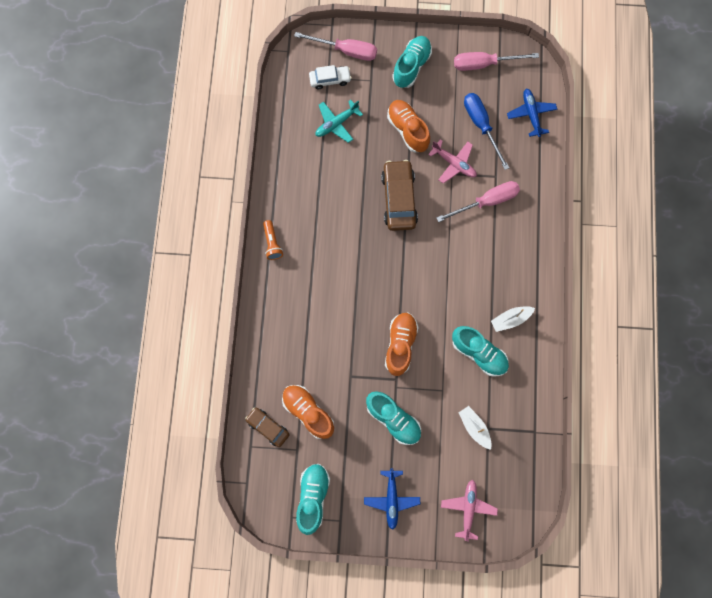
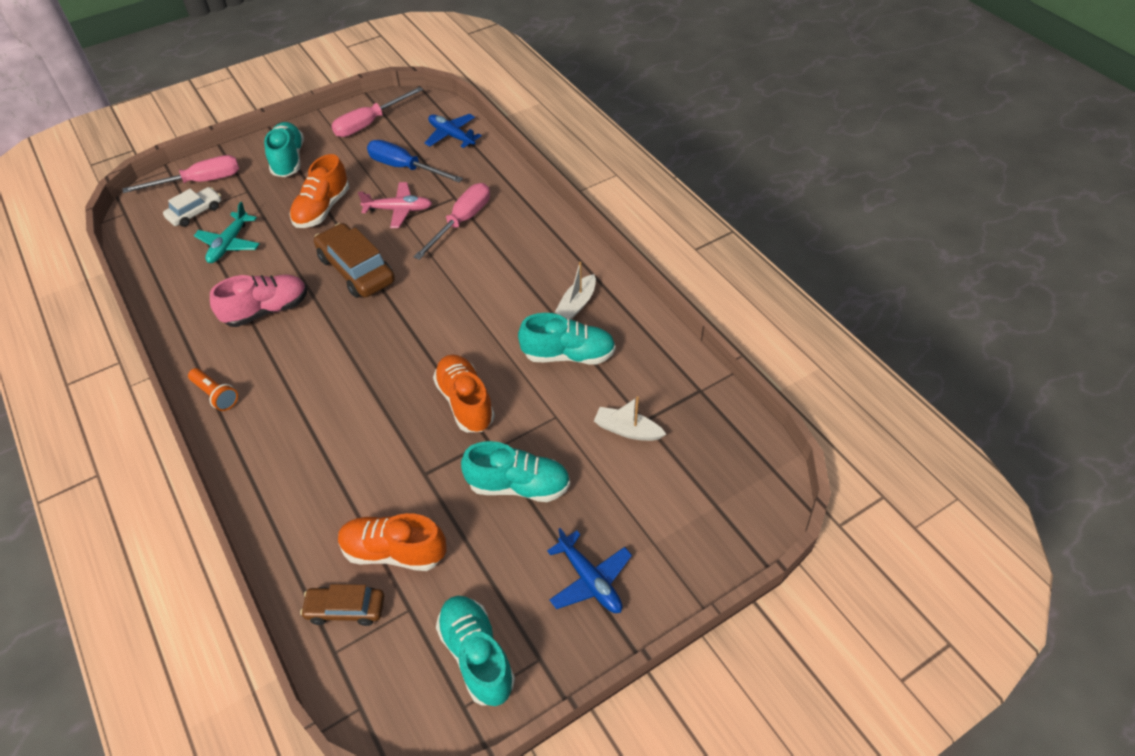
camera: 35 degrees left, 25 degrees down
(330, 196) = (266, 310): none -> pink shoe
(407, 130) = (322, 209): orange shoe -> orange shoe turned 90 degrees counterclockwise
(468, 508) = (696, 522): pink plane -> none

